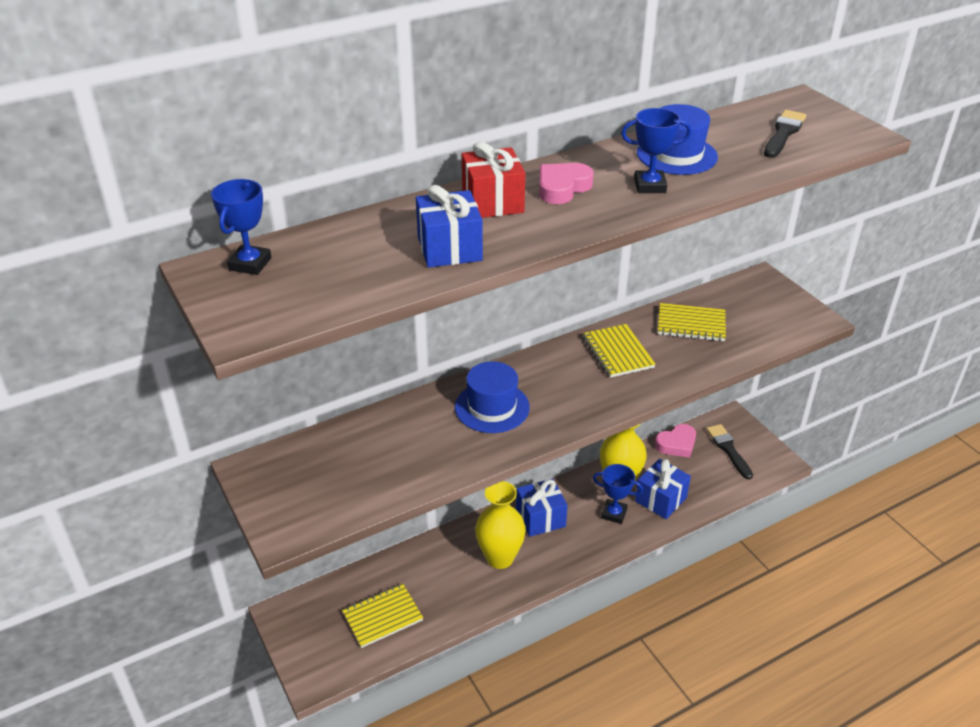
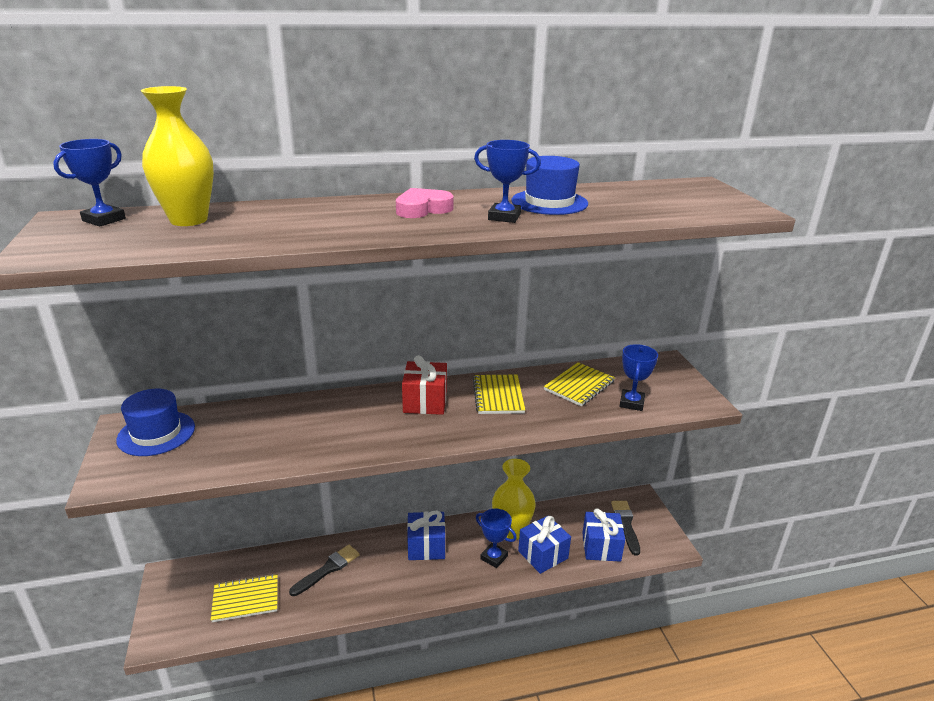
camera: 15 degrees right, 10 degrees down
(449, 248) = (278, 232): blue gift -> blue gift (601, 547)
(492, 202) = (351, 210): red gift -> red gift (425, 402)
(492, 407) = (358, 418): blue hat -> blue hat (156, 433)
(500, 558) = (373, 572): yellow vase -> yellow vase (189, 220)
(676, 444) = (578, 510): pink heart -> none
(691, 324) = (579, 386): yellow notebook -> yellow notebook turned 75 degrees counterclockwise
(750, 334) = (631, 403): none -> blue trophy
(783, 133) = (665, 201): black brush -> black brush (327, 569)

